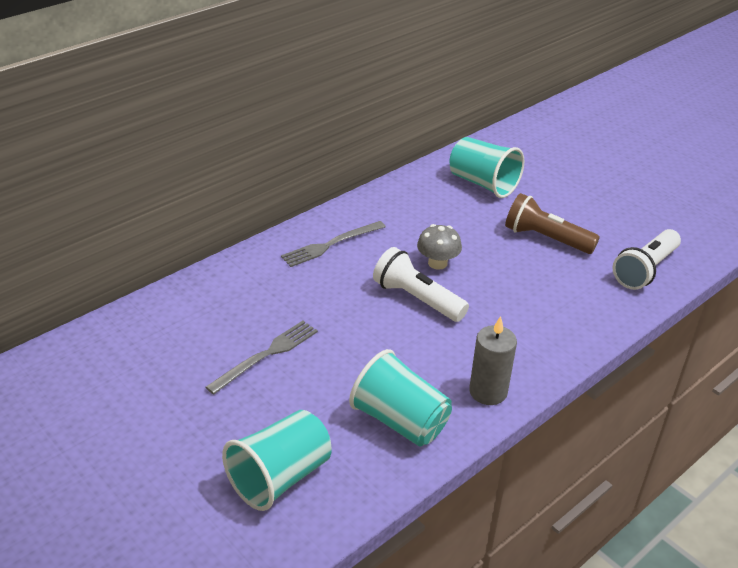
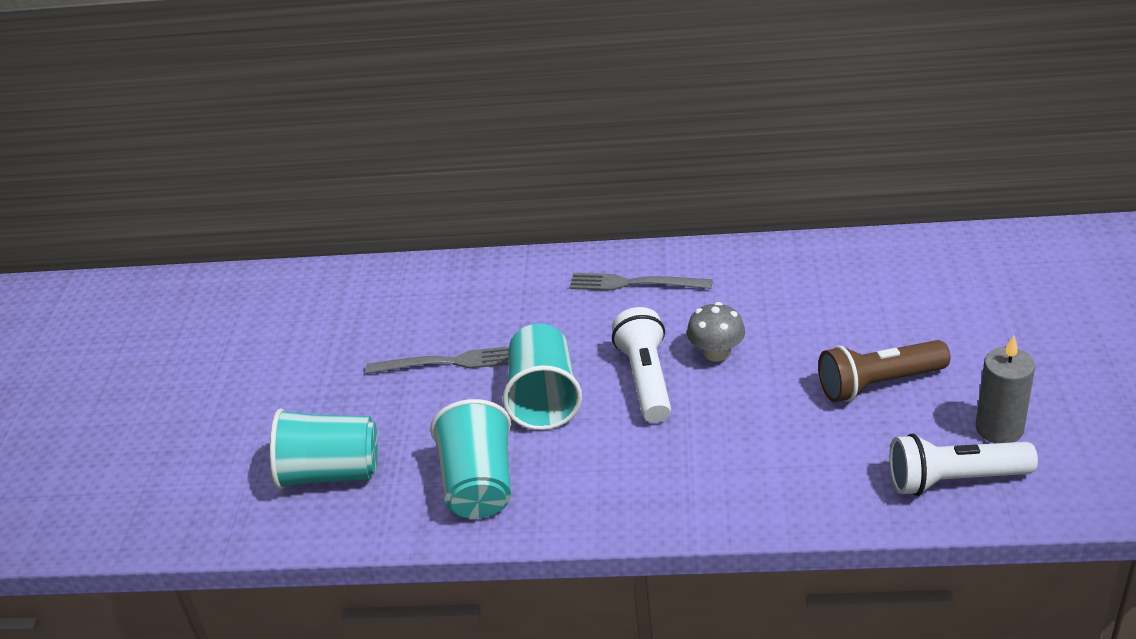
camera: 50 degrees right, 0 degrees up
(483, 184) = (890, 287): turquoise cup -> turquoise cup (544, 398)
(488, 392) = (591, 507): grey candle -> grey candle (999, 428)
(546, 238) = (878, 384): brown flashlight -> brown flashlight turned 90 degrees counterclockwise

